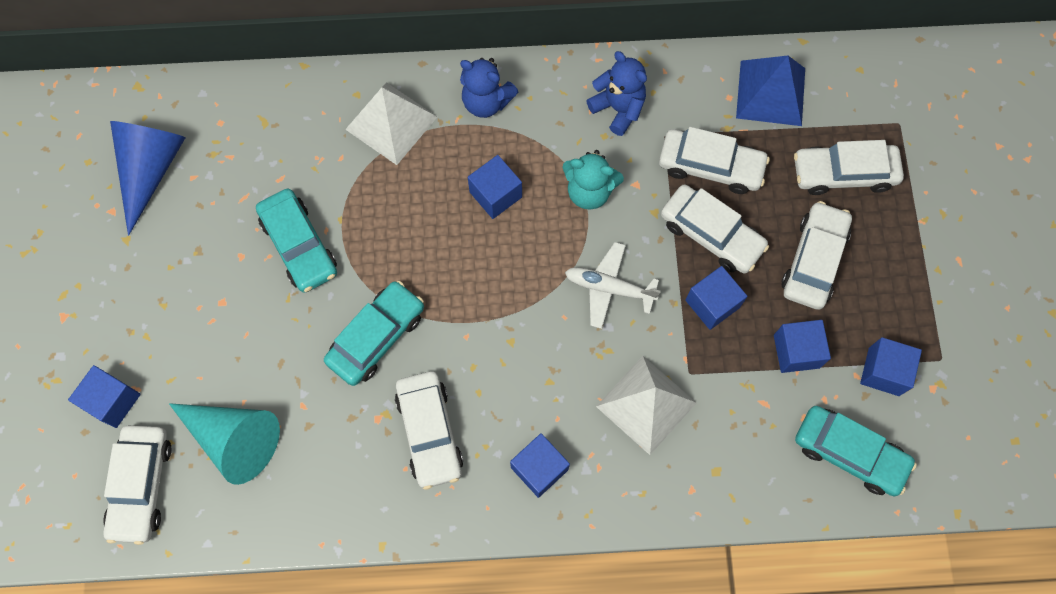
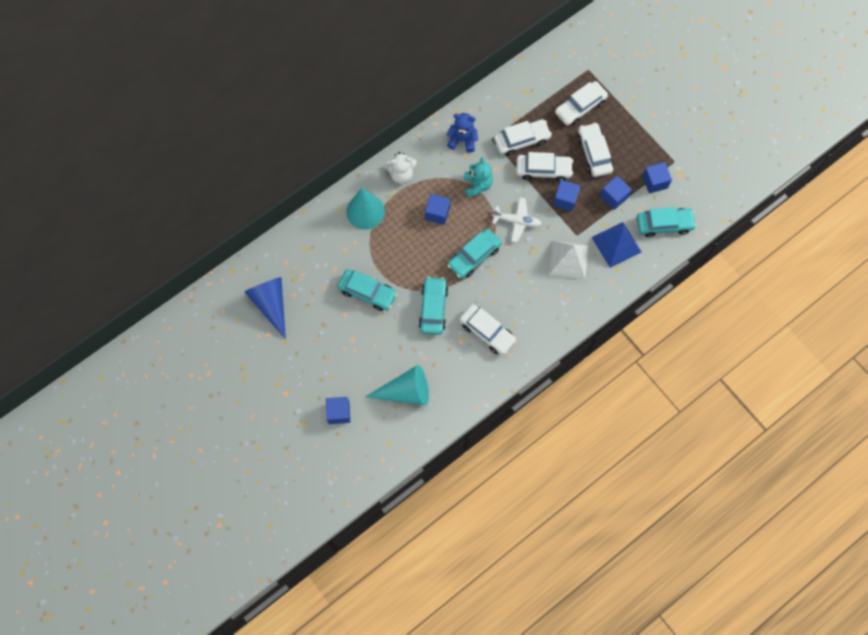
camera: 35 degrees left, 0 degrees up
(141, 485) = (381, 437): white car -> none
(391, 123) = (365, 211): white pyramid -> turquoise cone
(486, 102) = (401, 174): blue teddy bear -> white teddy bear
(500, 298) = (474, 256): none -> turquoise car
(539, 468) = (544, 315): blue cube -> none
(589, 191) = (477, 185): turquoise teddy bear -> turquoise teddy bear turned 75 degrees counterclockwise
(609, 288) = (517, 221): white plane -> white plane turned 150 degrees counterclockwise
(770, 93) = (524, 90): blue pyramid -> blue pyramid (616, 244)

